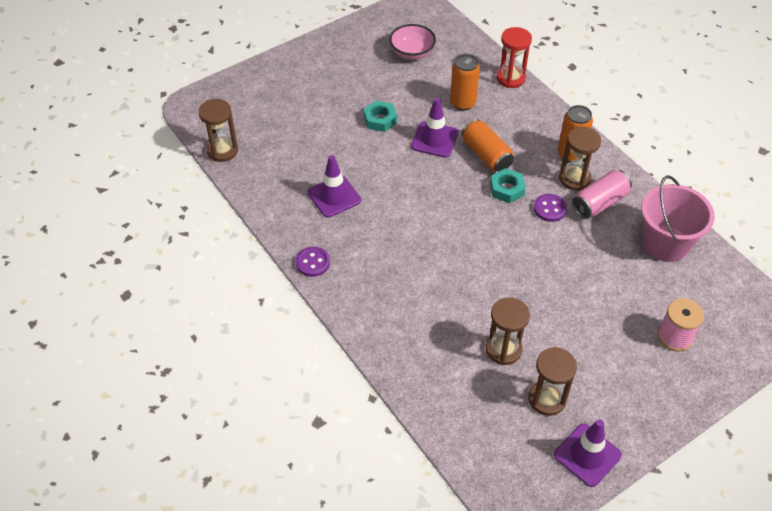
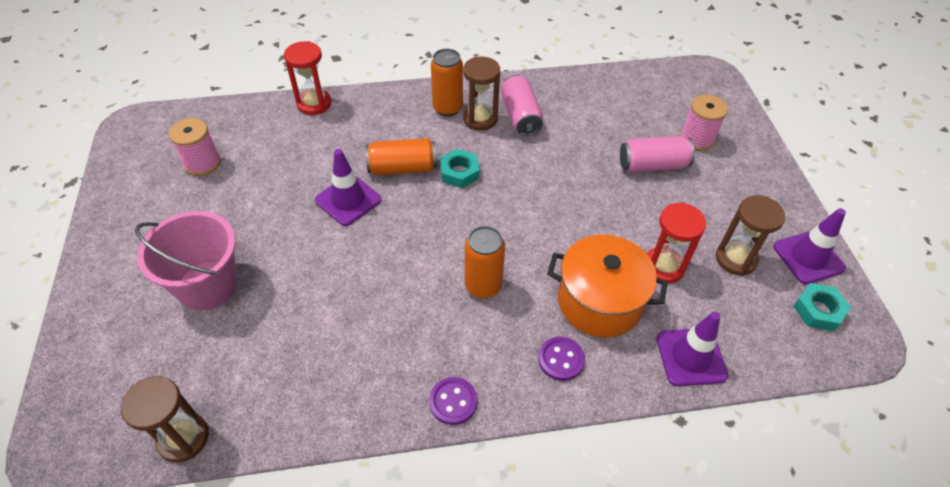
camera: 65 degrees left, 0 degrees up
(334, 196) = (363, 333): purple traffic cone -> purple traffic cone (691, 357)
(380, 119) = (278, 236): turquoise nut -> turquoise nut (818, 310)
(412, 53) = (202, 163): pink bowl -> pink spool
(442, 317) = (599, 301): none -> orange pot
(462, 103) = (315, 154): orange can -> orange can (483, 286)
(503, 349) = (663, 267): brown hourglass -> red hourglass
(549, 209) = (505, 152): purple button -> purple button (561, 359)
(613, 312) = (652, 165): none -> pink can
(665, 243) = (592, 97): pink bucket -> pink bucket (208, 285)

